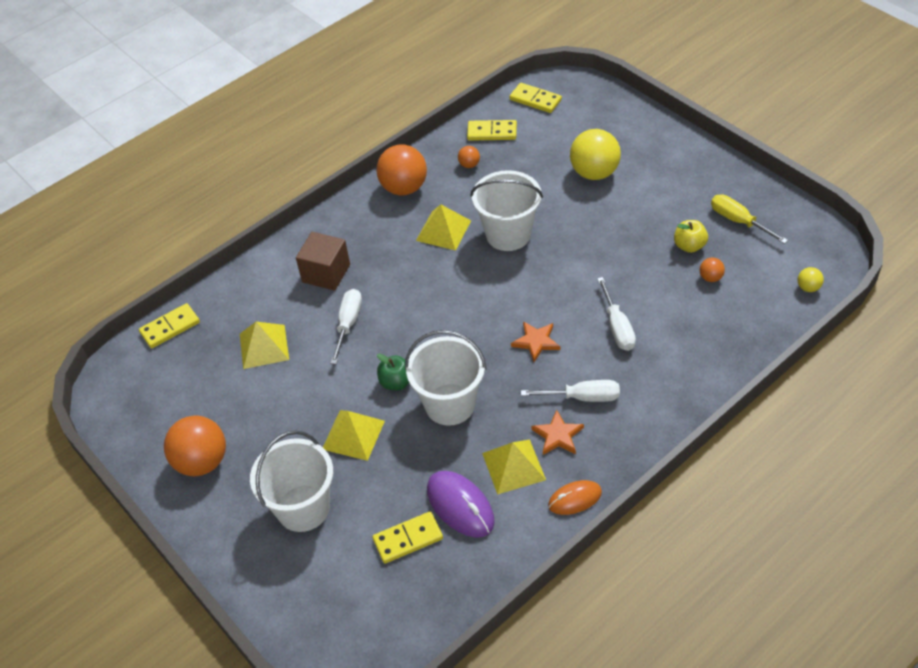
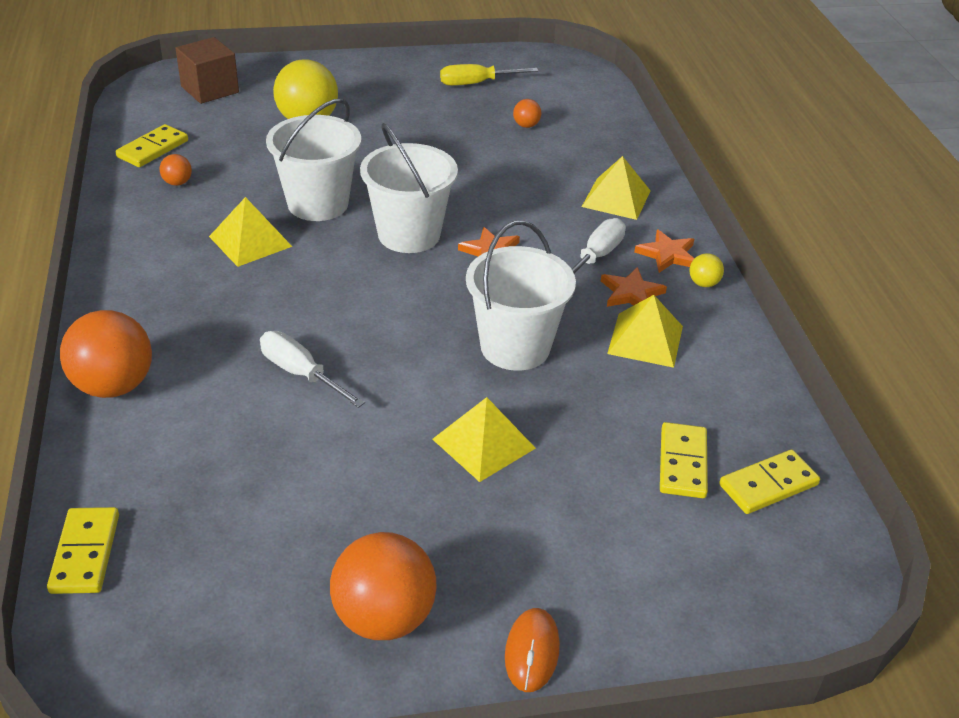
camera: 65 degrees left, 10 degrees down
(264, 346) = (245, 465): yellow pyramid -> yellow pyramid (616, 198)
(303, 508) = (560, 539): white bucket -> white bucket (409, 234)
(326, 273) = (191, 357): brown cube -> brown cube (210, 89)
(396, 382) = (439, 373): green apple -> none
(404, 188) = (141, 239): orange ball -> orange ball (114, 386)
(460, 505) = (667, 401): purple mouse -> none
(535, 100) = (150, 105): yellow domino -> yellow domino (768, 485)
(575, 499) = (723, 318): orange mouse -> orange mouse (532, 651)
(617, 327) = (527, 197): white screwdriver -> none
(622, 435) = (667, 254): none -> orange star
(689, 246) = (473, 118): yellow apple -> none
(808, 287) = (594, 90): yellow ball -> yellow ball (703, 283)

